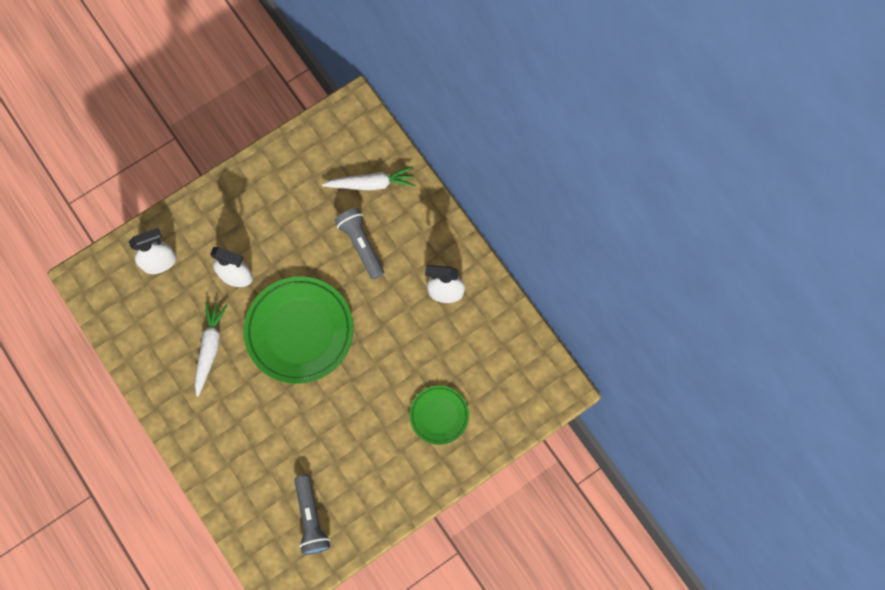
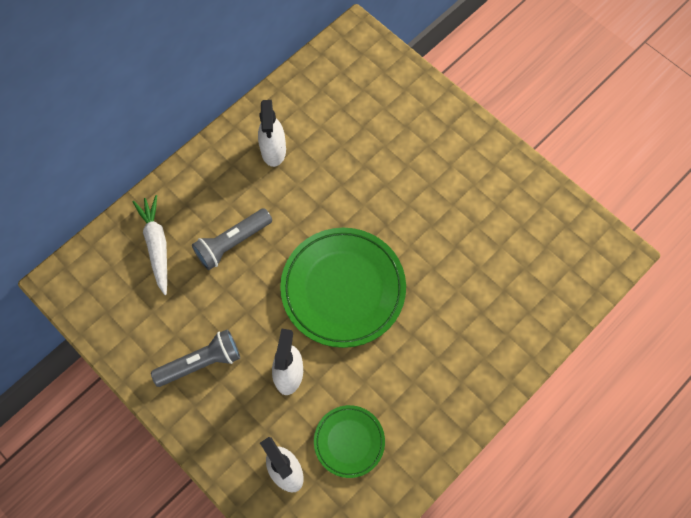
camera: 100 degrees left, 5 degrees down
(210, 348) = (381, 384): white carrot -> none
(311, 518) = (541, 237): grey flashlight -> grey flashlight (201, 362)
(439, 415) = (406, 135): green plate -> green plate (349, 441)

